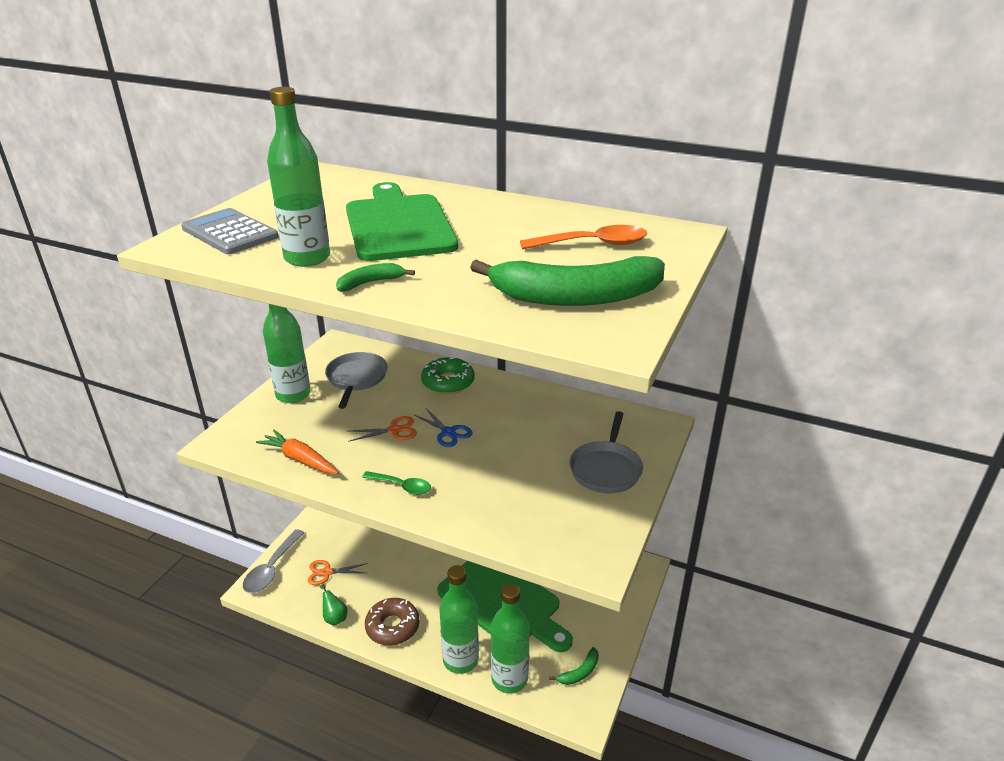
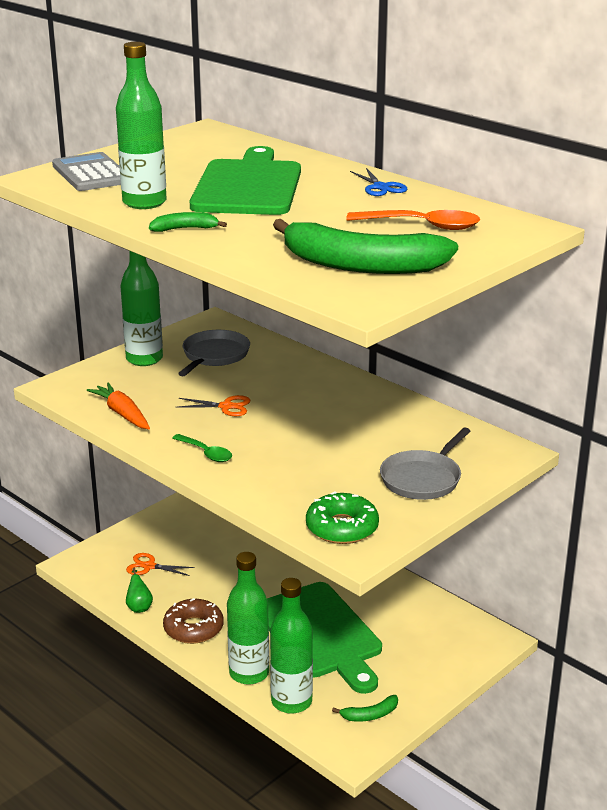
camera: 20 degrees right, 5 degrees down
(272, 569) = (96, 551): grey spoon -> none
(448, 382) = (306, 375): green donut -> green donut (342, 528)
(448, 432) = (279, 418): blue scissors -> blue scissors (380, 187)

